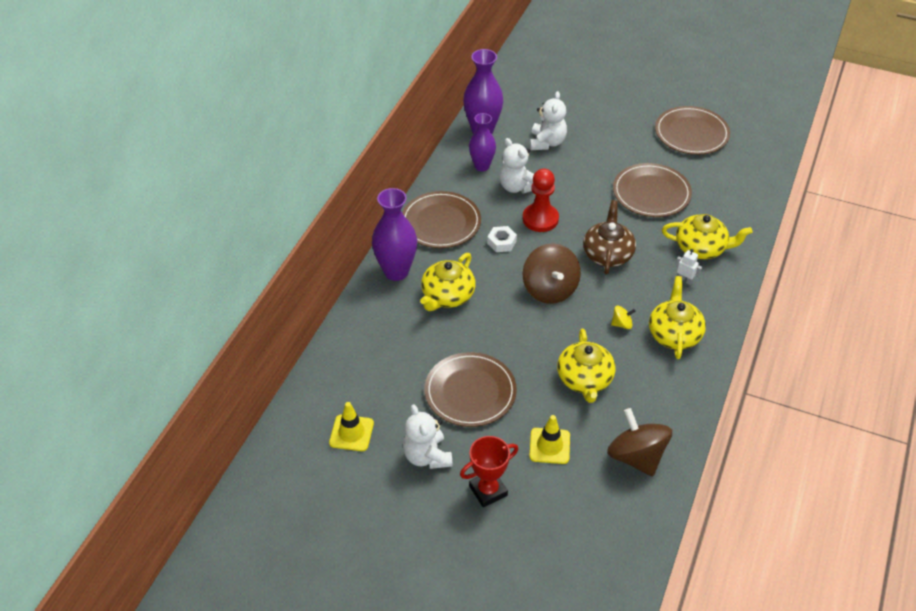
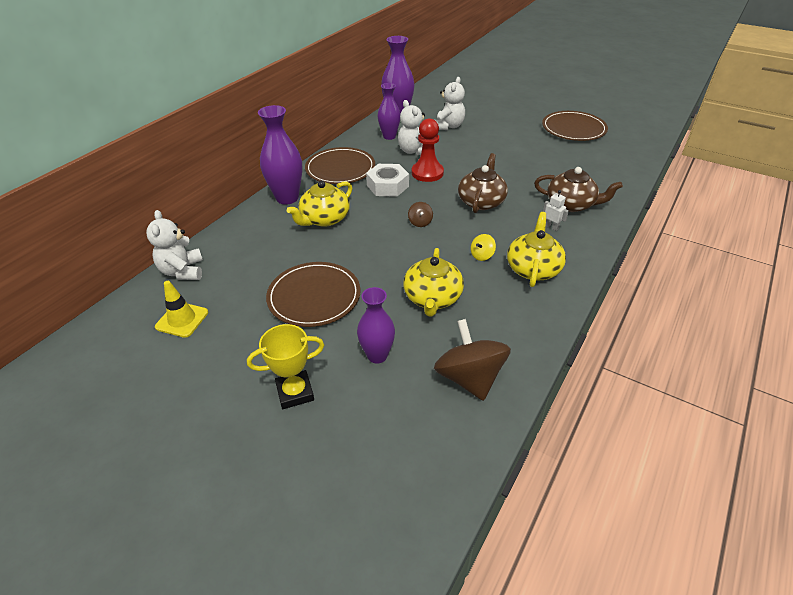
camera: 10 degrees right, 5 degrees down
(427, 456) = (246, 350): white teddy bear -> white teddy bear (183, 271)
(488, 491) = (295, 392): red trophy -> yellow trophy
(501, 242) = (388, 186): white nut -> white nut, size x1.60
(549, 446) = (377, 355): yellow traffic cone -> purple vase
(550, 289) = (420, 222): brown spinning top -> brown spinning top, size x0.45
(622, 324) = (482, 255): yellow spinning top -> yellow spinning top turned 135 degrees clockwise
(651, 193) = (531, 163): brown plate -> none
(701, 248) = (571, 204): yellow teapot -> brown teapot

